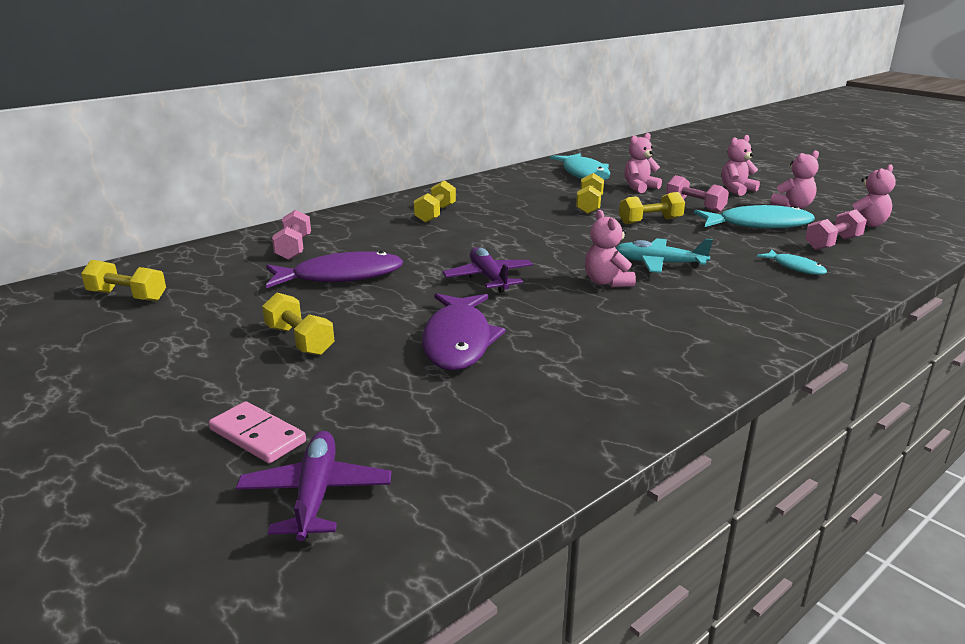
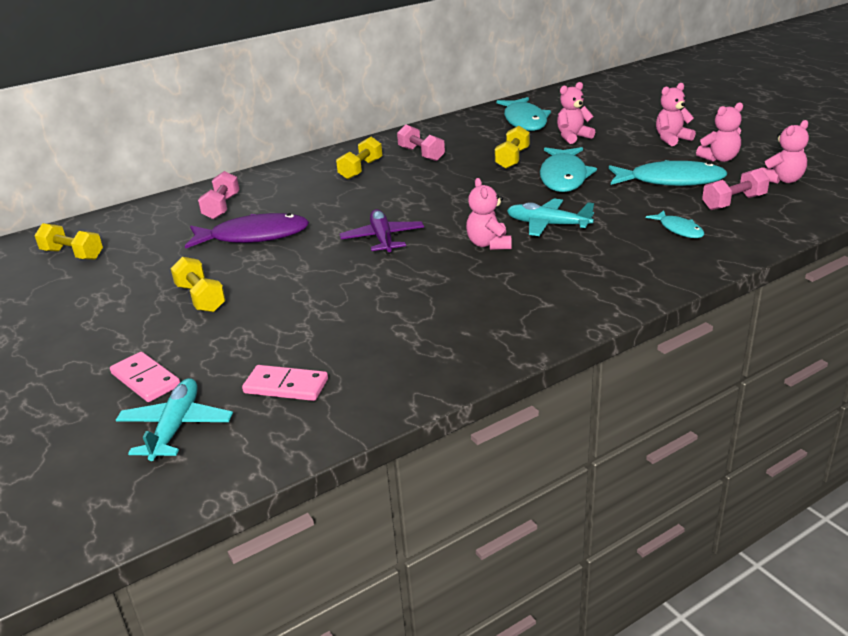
camera: 10 degrees right, 5 degrees up
(315, 494) = (176, 427): purple plane -> turquoise plane
(441, 438) = (286, 386): none -> pink domino
(458, 341) = (332, 301): purple fish -> none
(650, 221) = (563, 177): yellow dumbbell -> turquoise fish
(695, 206) = (618, 159): pink dumbbell -> pink dumbbell (421, 154)

